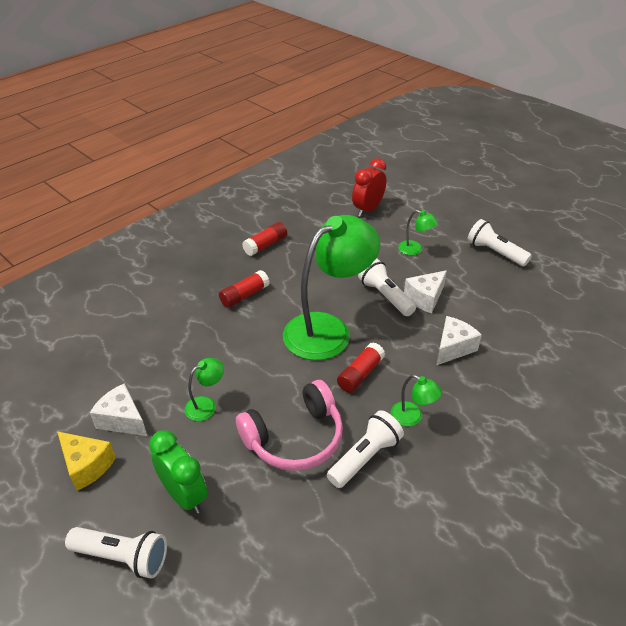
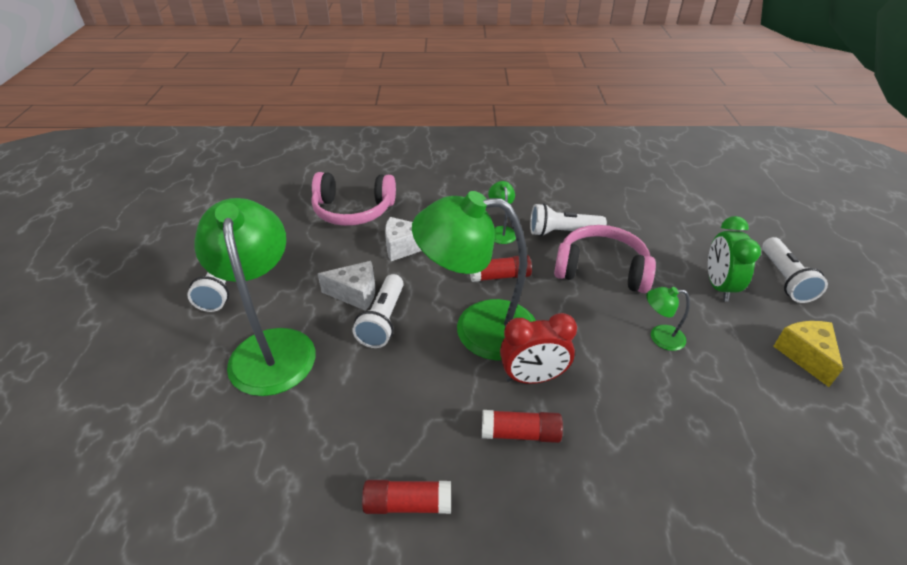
camera: 135 degrees left, 0 degrees up
(122, 420) = (755, 376): white cheese -> none
(122, 557) = (785, 279): white flashlight -> white flashlight turned 150 degrees counterclockwise
(368, 209) = (205, 452): red clock -> red clock (533, 377)
(415, 249) = (271, 346): green lamp -> green lamp, size x2.40
(538, 349) = (353, 210): none -> pink headphones

